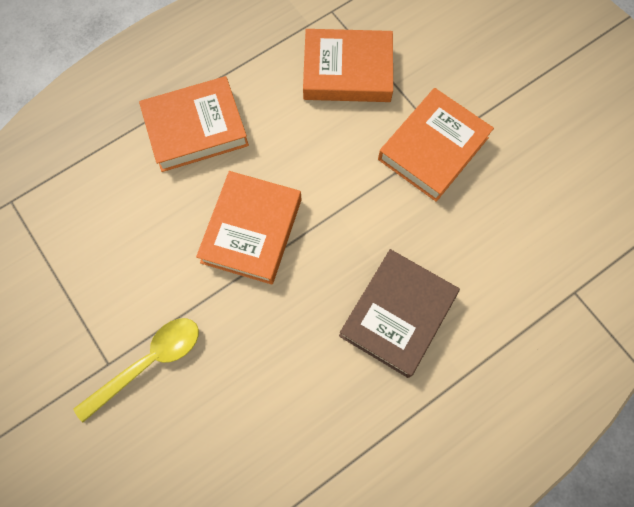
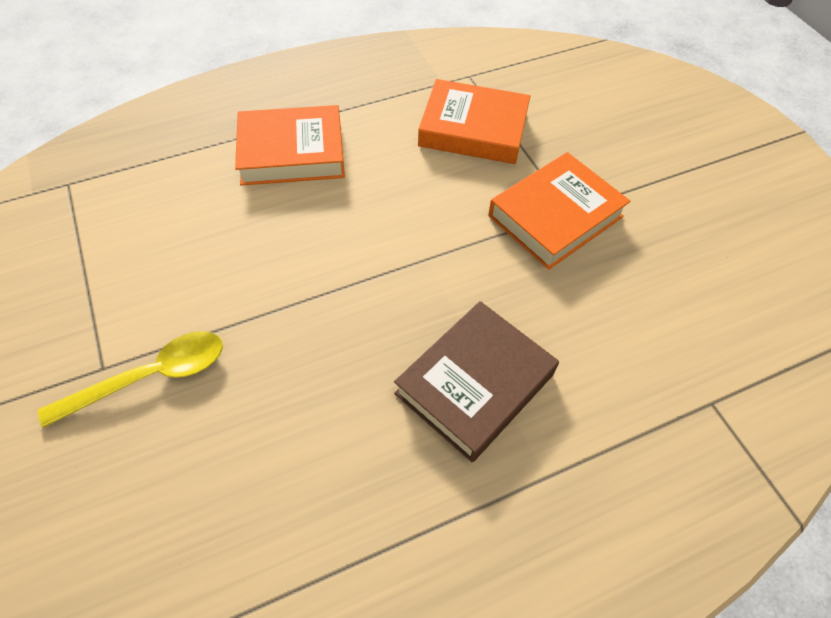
camera: 10 degrees right, 15 degrees down
(251, 230) = (322, 259): orange book -> none

